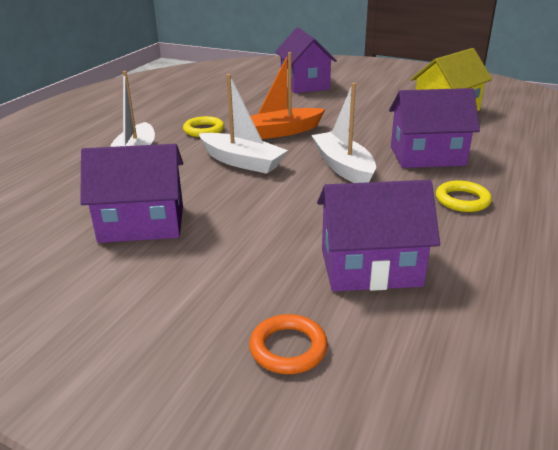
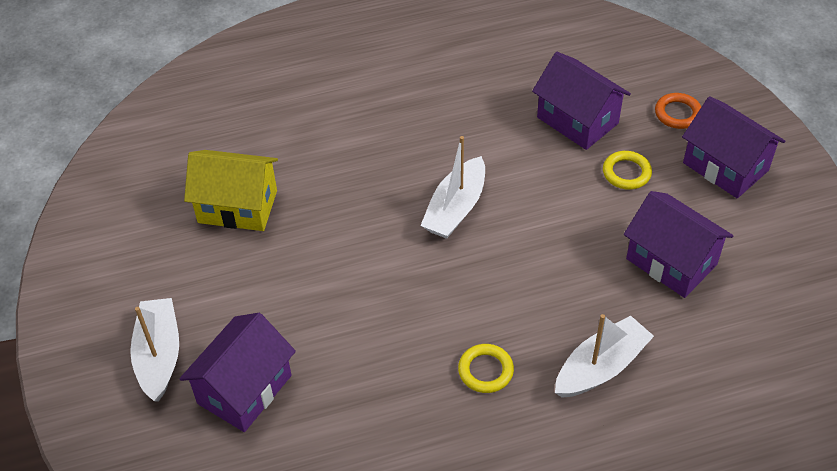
camera: 130 degrees left, 20 degrees up
(242, 162) = (518, 281): white boat -> white boat (159, 355)
(280, 132) = (425, 302): orange boat -> none
(427, 156) = (377, 169): purple house -> purple house (725, 166)
(462, 200) = (441, 117): yellow ring -> yellow ring (626, 173)

